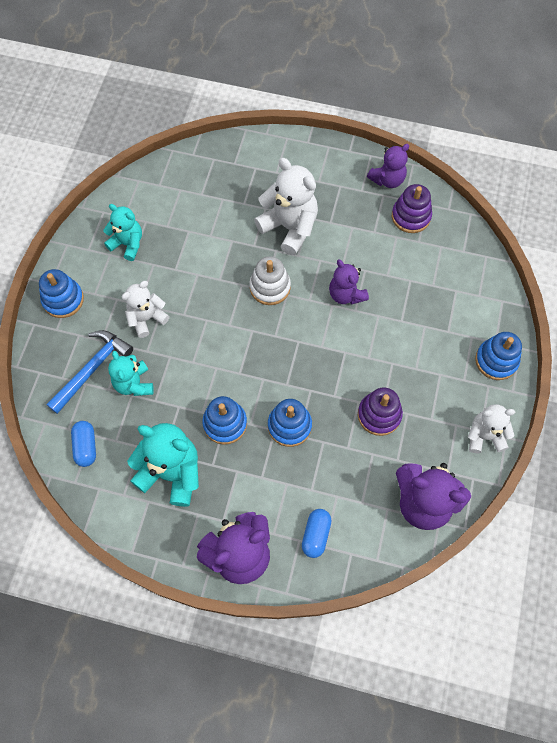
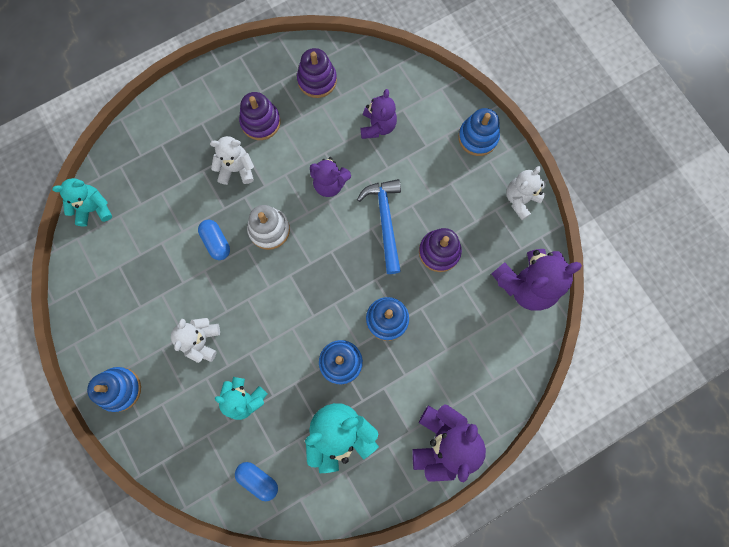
camera: 45 degrees left, 10 degrees up
(92, 369) = (201, 419): blue hammer -> blue hammer (385, 221)
(127, 244) = (124, 297): turquoise teddy bear -> turquoise teddy bear (93, 209)
(289, 227) = (236, 169): white teddy bear -> white teddy bear, size x0.63
(316, 535) = (480, 378): blue capsule -> blue capsule (216, 242)
(339, 210) = (260, 122): none -> purple stacking toy
(387, 179) = (272, 65): purple teddy bear -> purple teddy bear (378, 126)

